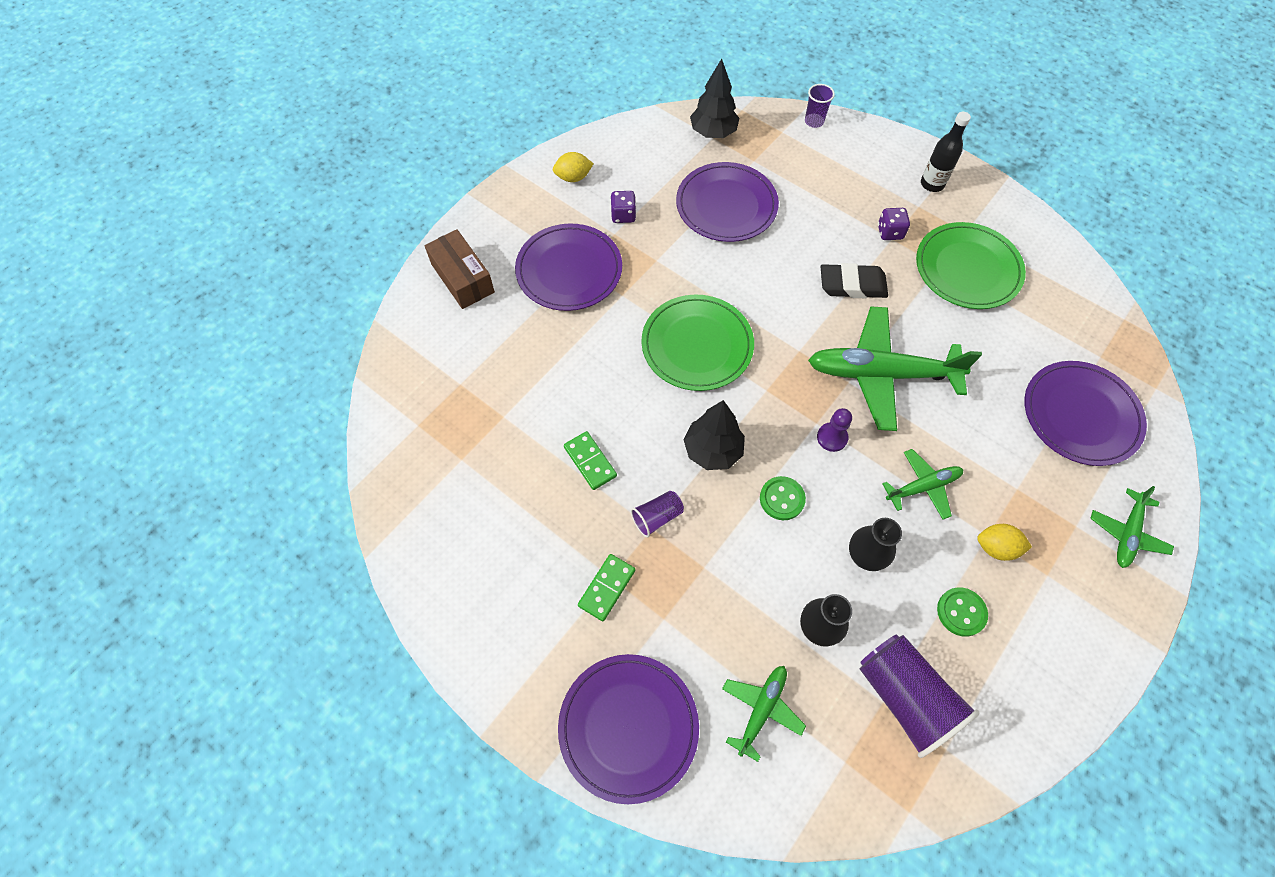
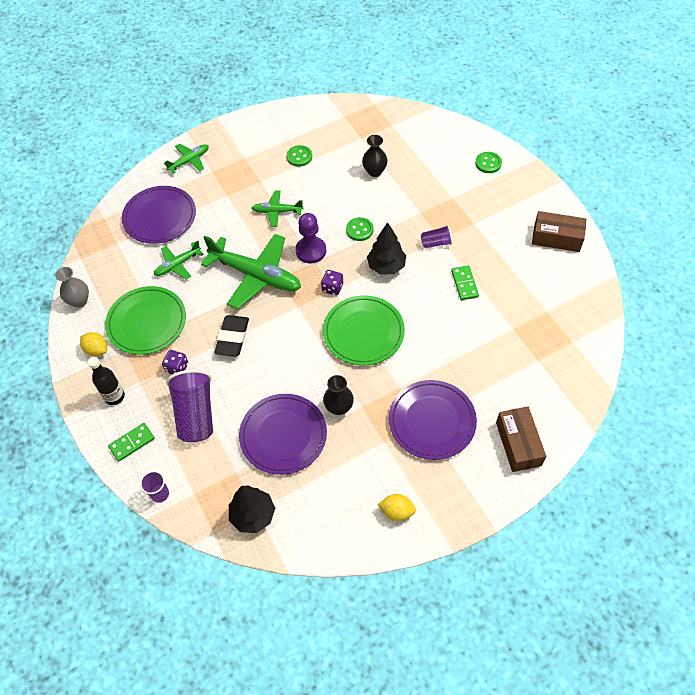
camera: 155 degrees left, 5 degrees down
(470, 596) = (556, 238): none -> brown box
(607, 588) = (478, 219): green domino -> green domino (132, 443)
(623, 215) = (370, 456): purple dice -> purple dice (332, 288)
(628, 727) = (488, 163): purple plate -> green button
(761, 710) = (420, 151): green plane -> green plane (178, 264)
(832, 437) = (311, 251): purple pawn -> purple pawn, size x1.57
(852, 285) = (232, 338): black eraser -> black eraser turned 75 degrees clockwise
(865, 556) = (331, 192): black vase -> black vase (339, 407)
(905, 697) = (349, 136): purple cup -> purple cup (195, 414)
(996, 547) = (260, 175): yellow lemon -> yellow lemon (97, 350)
(1069, 266) = (79, 301): none -> grey vase

